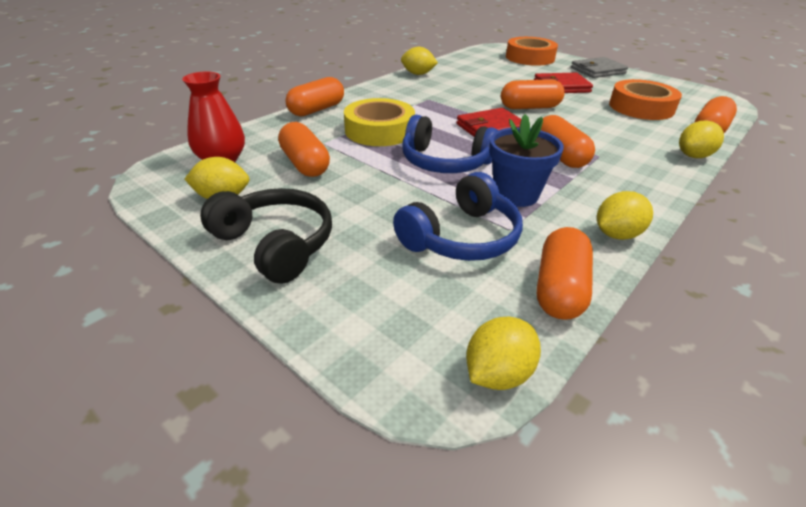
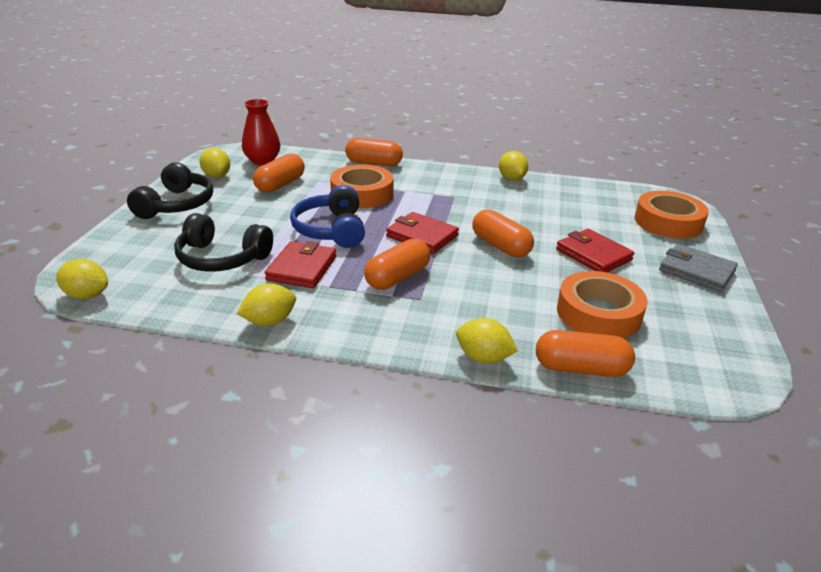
camera: 60 degrees right, 5 degrees down
(379, 130) = (362, 193): yellow tape -> orange tape
(461, 237) = (222, 258): blue headphones -> black headphones
(515, 194) = (301, 268): blue flower pot -> red wallet
(559, 289) = (179, 304): orange capsule -> none
(616, 234) = (269, 321): yellow lemon -> yellow lemon turned 60 degrees counterclockwise

